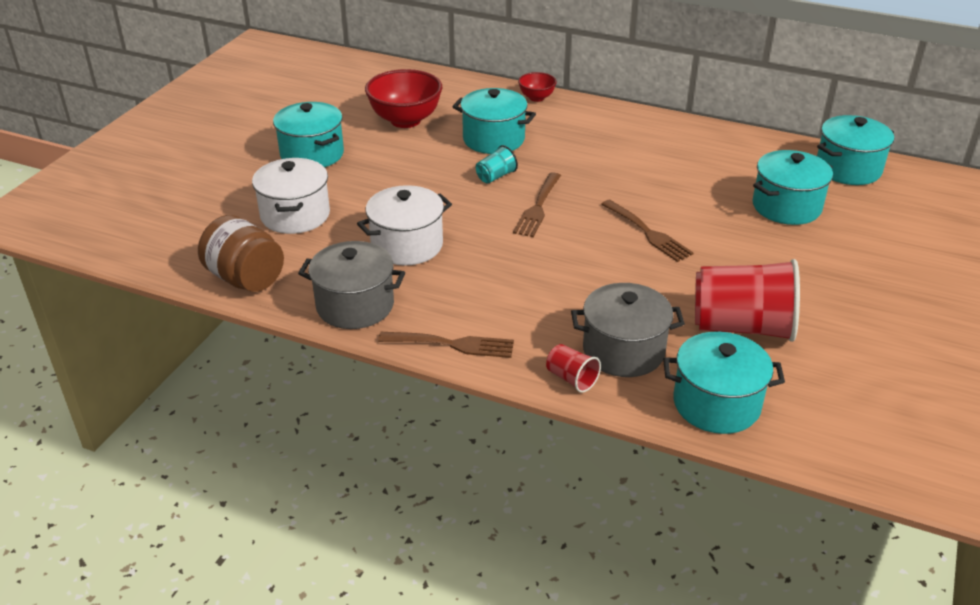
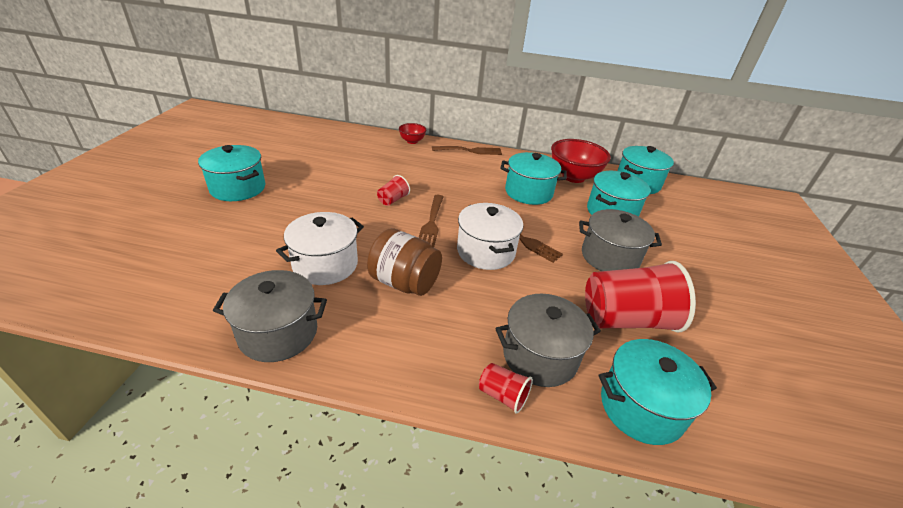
camera: 15 degrees left, 0 degrees up
(245, 278) = (164, 313): brown jar -> brown jar (404, 282)
(295, 215) = (220, 243): white pot -> white pot (486, 251)
(405, 120) = (315, 159): red bowl -> red bowl (573, 177)
(453, 344) = (380, 368): brown fork -> brown fork (470, 151)
(493, 139) = (386, 171): turquoise pot -> turquoise pot (528, 192)
(495, 176) = (393, 200): turquoise cup -> red cup
(755, 261) = (609, 257): none -> grey pot

